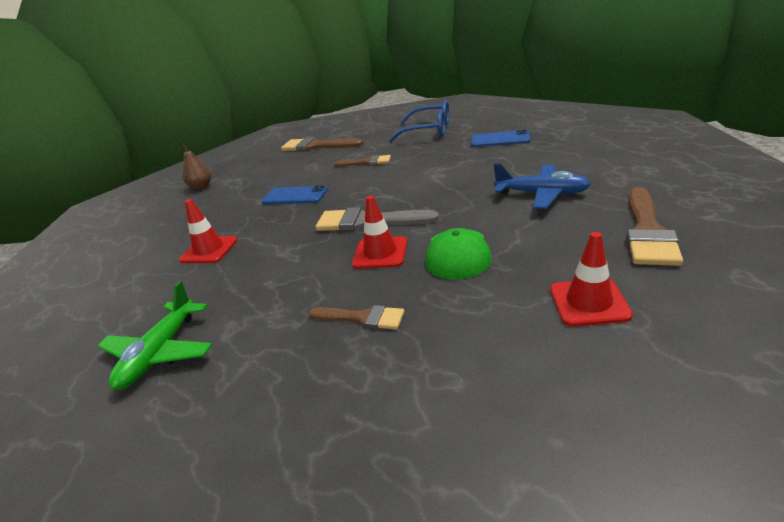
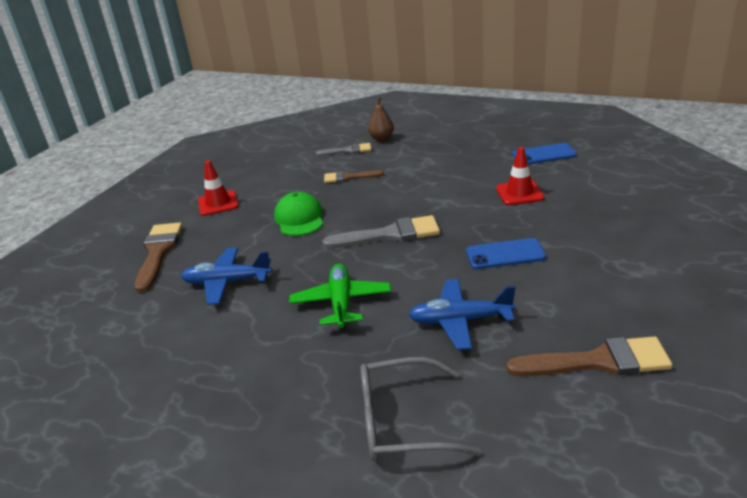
camera: 160 degrees right, 0 degrees up
(160, 353) = (457, 147): green plane -> green plane (341, 303)
(201, 187) = (673, 255): brown pear -> brown pear (382, 138)
(323, 401) = (348, 150): none -> grey brush
(366, 162) = (460, 321): brown brush -> blue plane
(380, 253) = (360, 211): red traffic cone -> none
(428, 130) = (402, 422): blue glasses -> grey glasses
(500, 139) = (267, 389): blue phone -> blue phone (543, 155)

